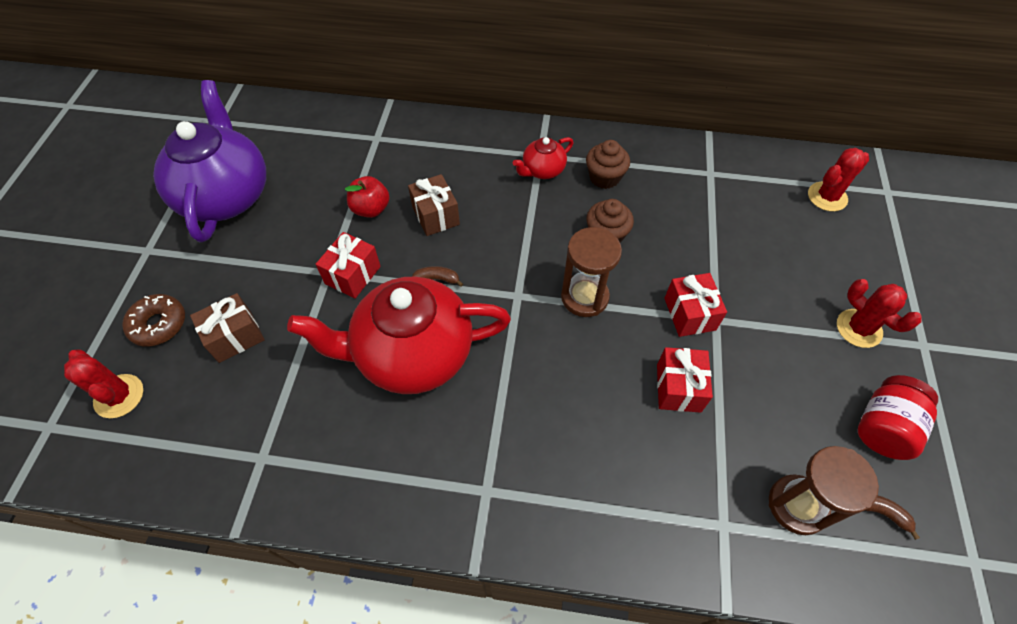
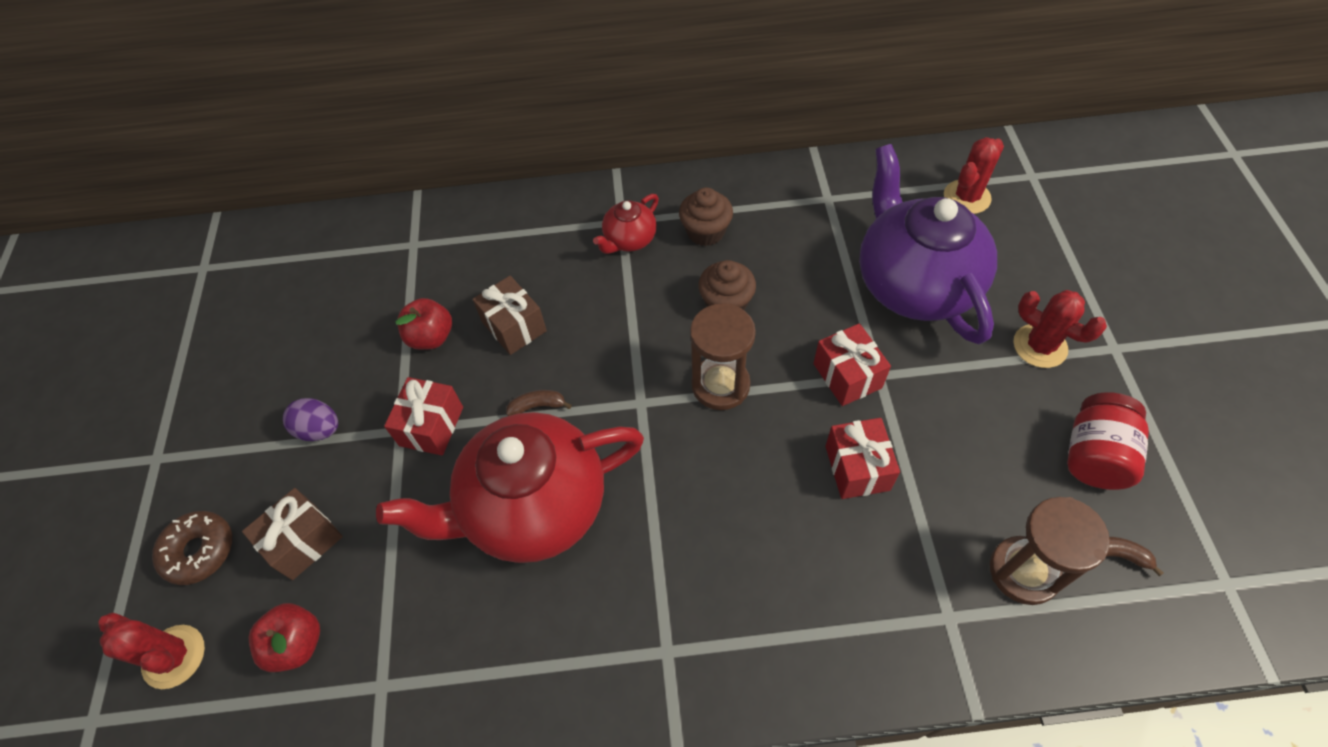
camera: 10 degrees left, 0 degrees up
(209, 410) = (297, 644): none -> red apple
(226, 196) = (240, 363): purple teapot -> purple teapot (914, 284)
(269, 257) = (319, 429): none -> purple egg

